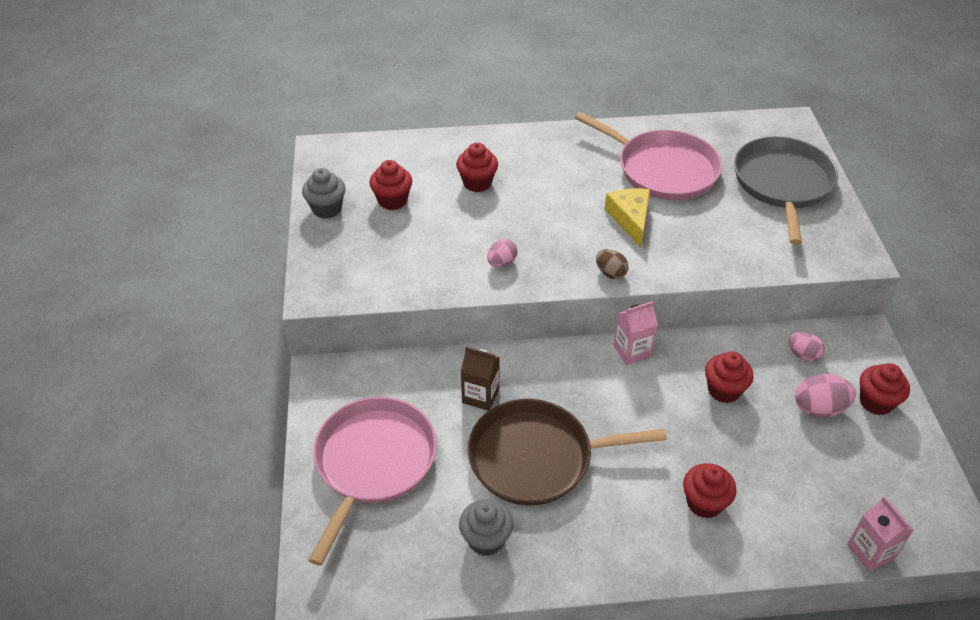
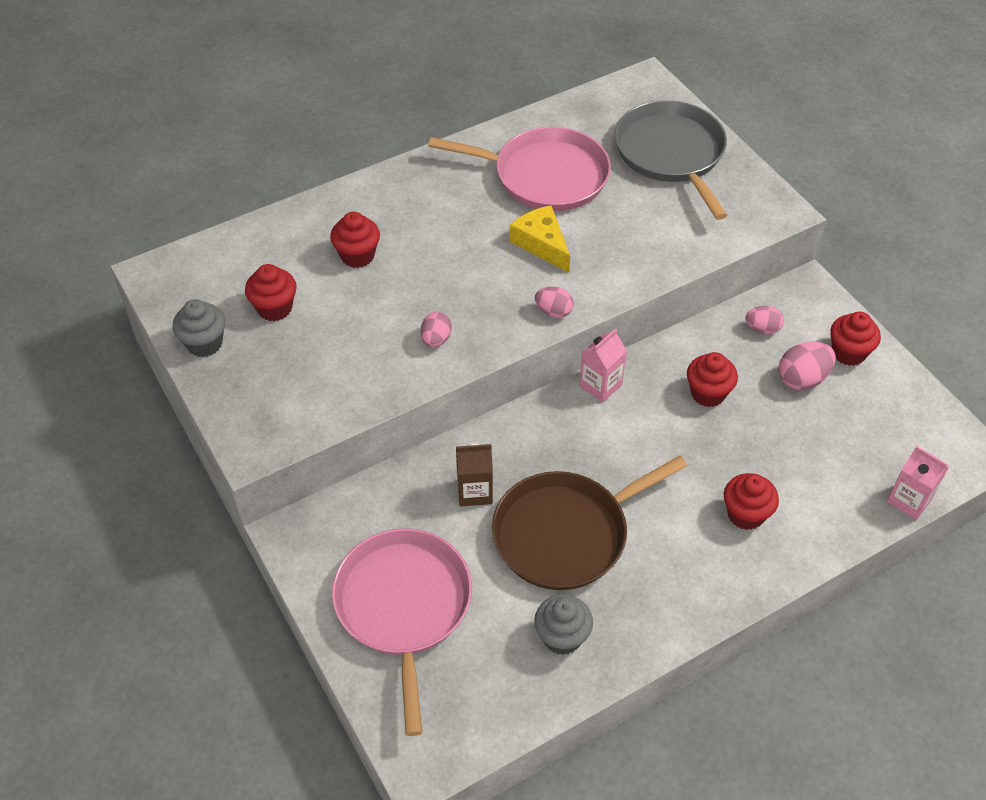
camera: 25 degrees left, 5 degrees up
(610, 273) = (553, 311): brown egg -> pink egg

